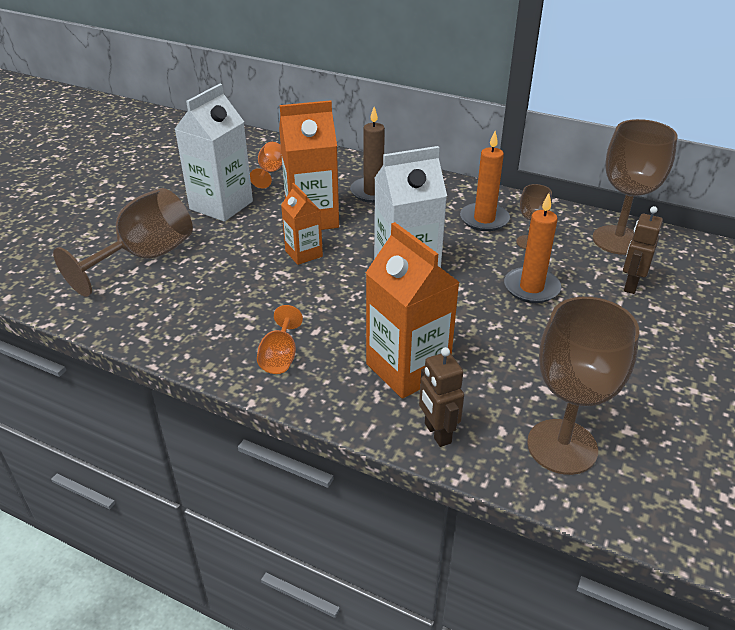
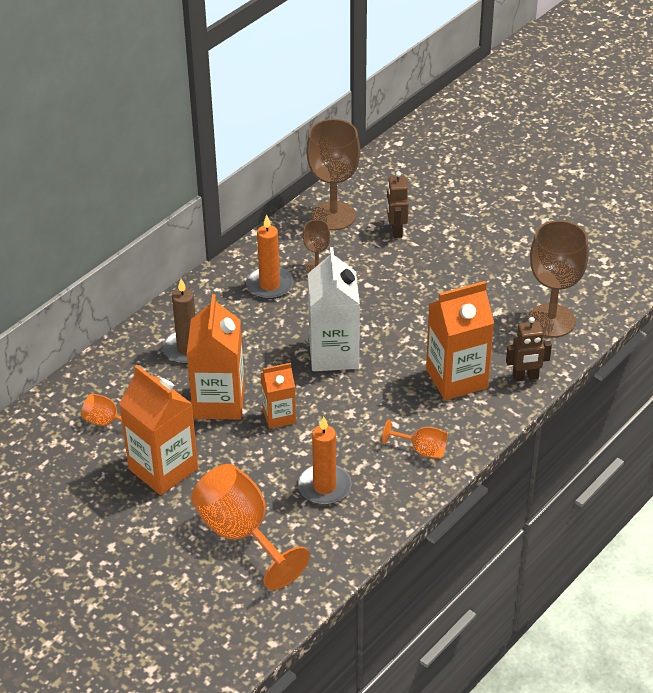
camera: 75 degrees left, 5 degrees up
(144, 258) = (242, 534): brown goblet -> orange goblet
(221, 205) = (163, 469): white carton -> orange carton
(531, 288) = (381, 285): orange candle -> orange candle (324, 487)
(630, 285) = (396, 230): brown robot -> brown robot turned 45 degrees clockwise

